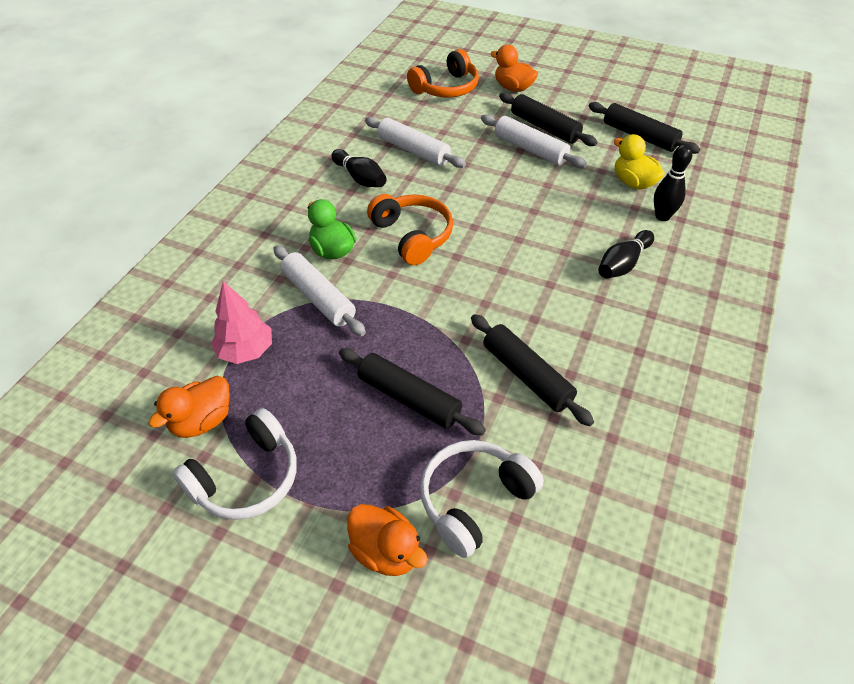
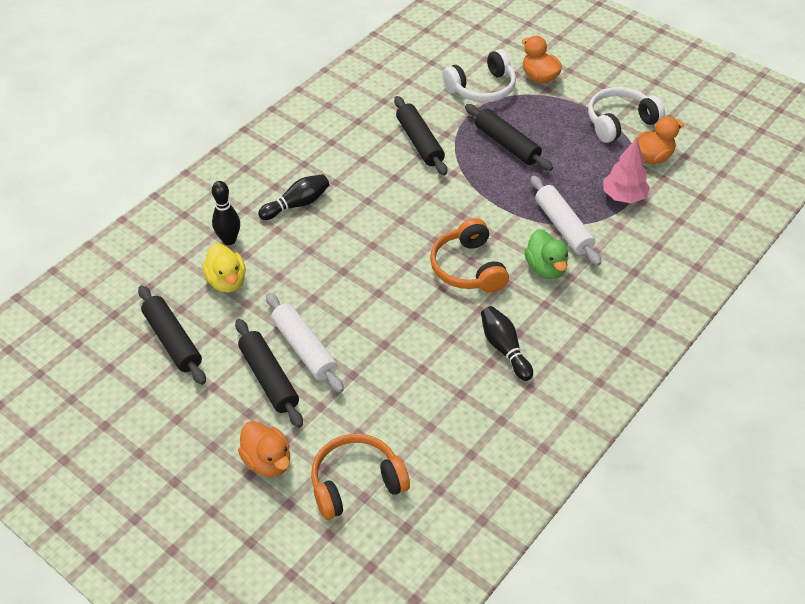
camera: 165 degrees left, 0 degrees up
(413, 150) = (435, 376): white rolling pin -> none

